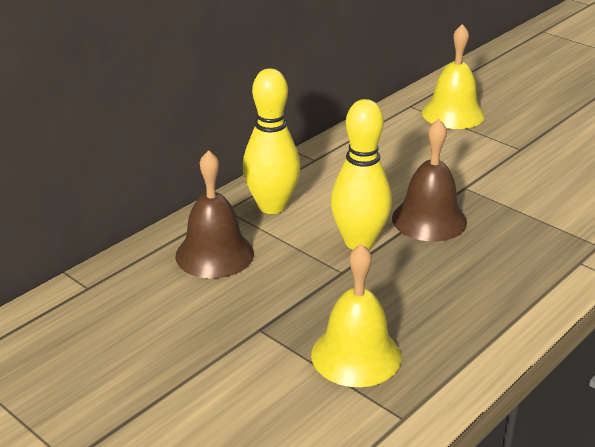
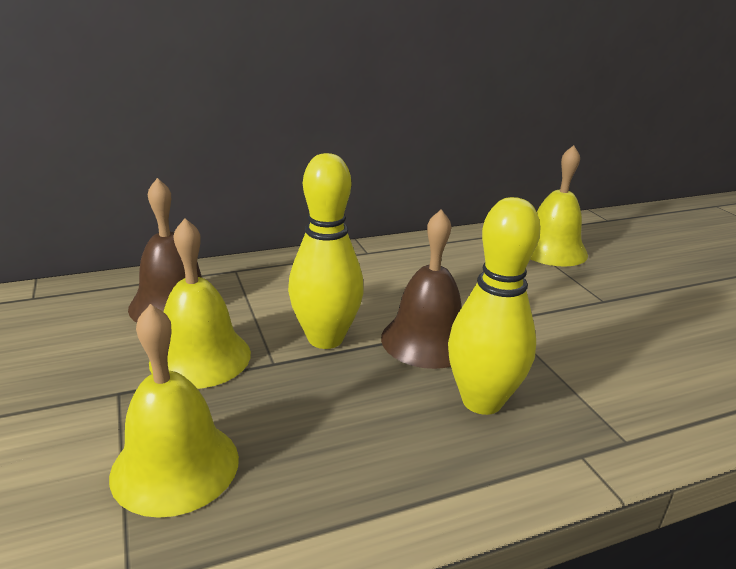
camera: 25 degrees right, 5 degrees down
(272, 206) = (279, 279): yellow bowling pin -> yellow bowling pin (482, 401)
(286, 286) = (200, 357): none -> yellow bell

